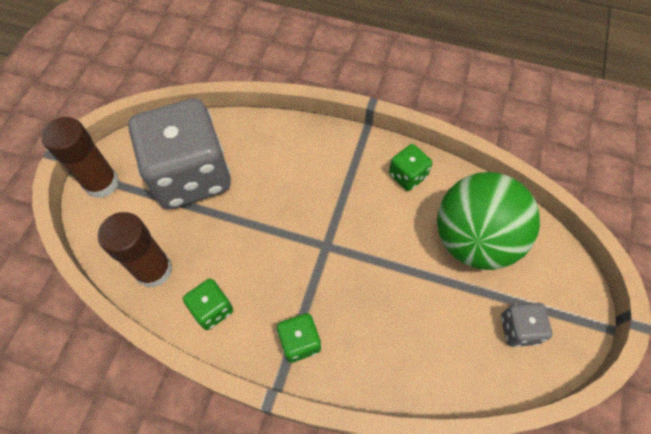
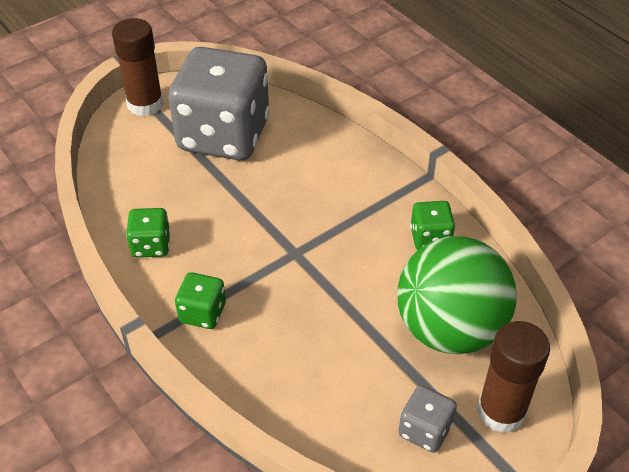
camera: 35 degrees right, 15 degrees down
(153, 270) = (130, 190): brown glue stick -> brown glue stick (501, 411)

